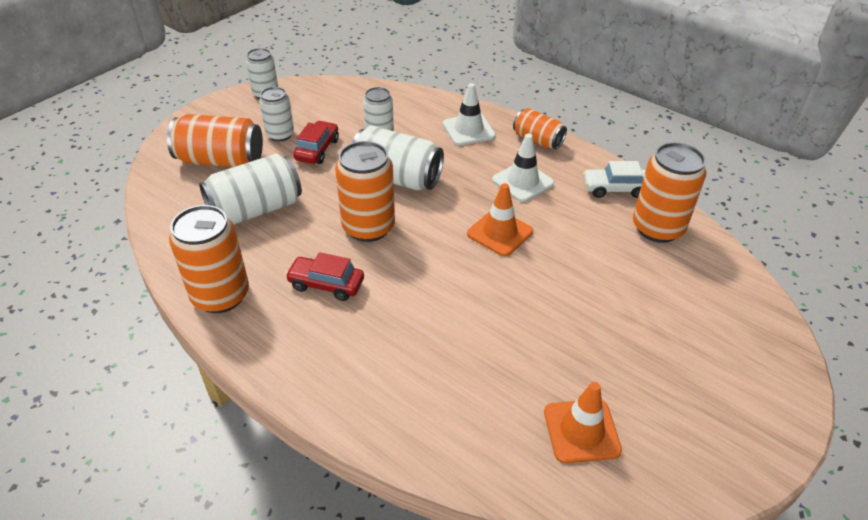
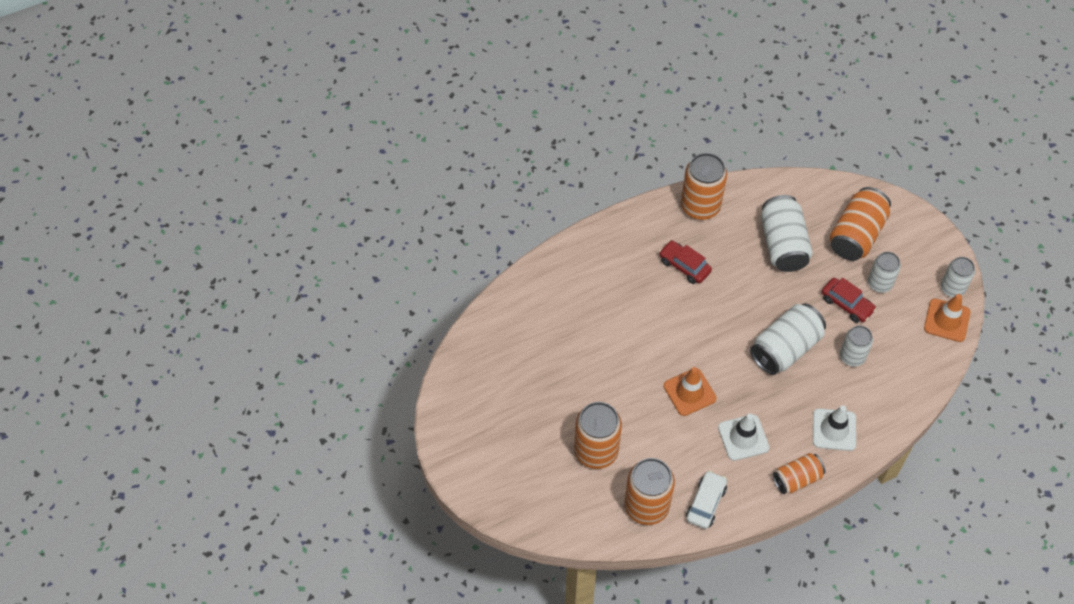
camera: 115 degrees right, 15 degrees up
(326, 284) = (684, 266): red car -> red car turned 90 degrees counterclockwise
(368, 227) = (732, 309): orange can -> orange can (596, 451)
(581, 431) = (506, 357): orange traffic cone -> orange traffic cone (947, 320)

